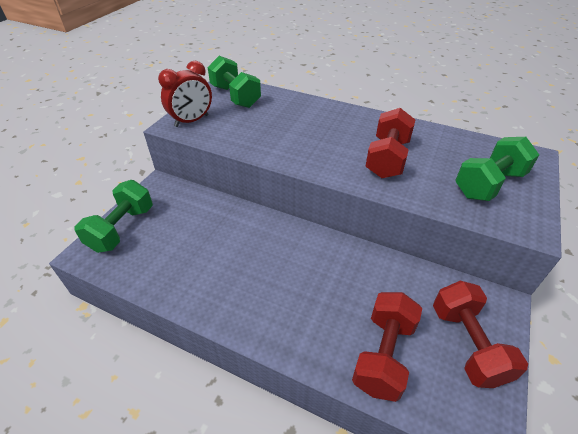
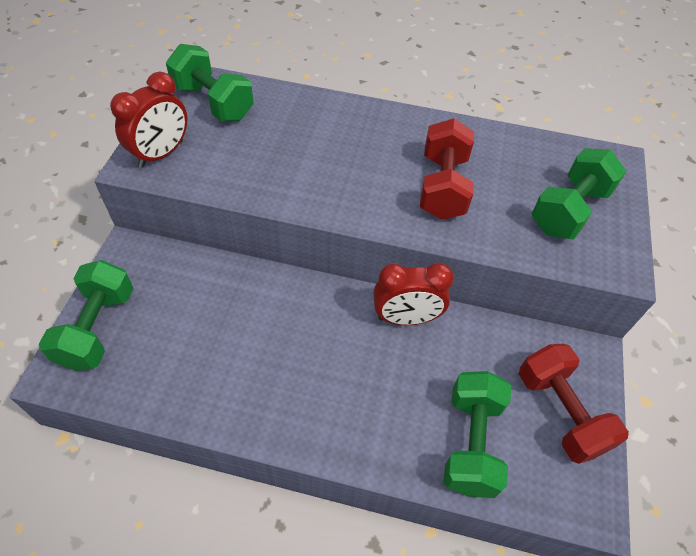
camera: 15 degrees left, 10 degrees up
(346, 253) = (406, 318): none -> red clock
(383, 354) = (471, 442): red dumbbell -> green dumbbell

